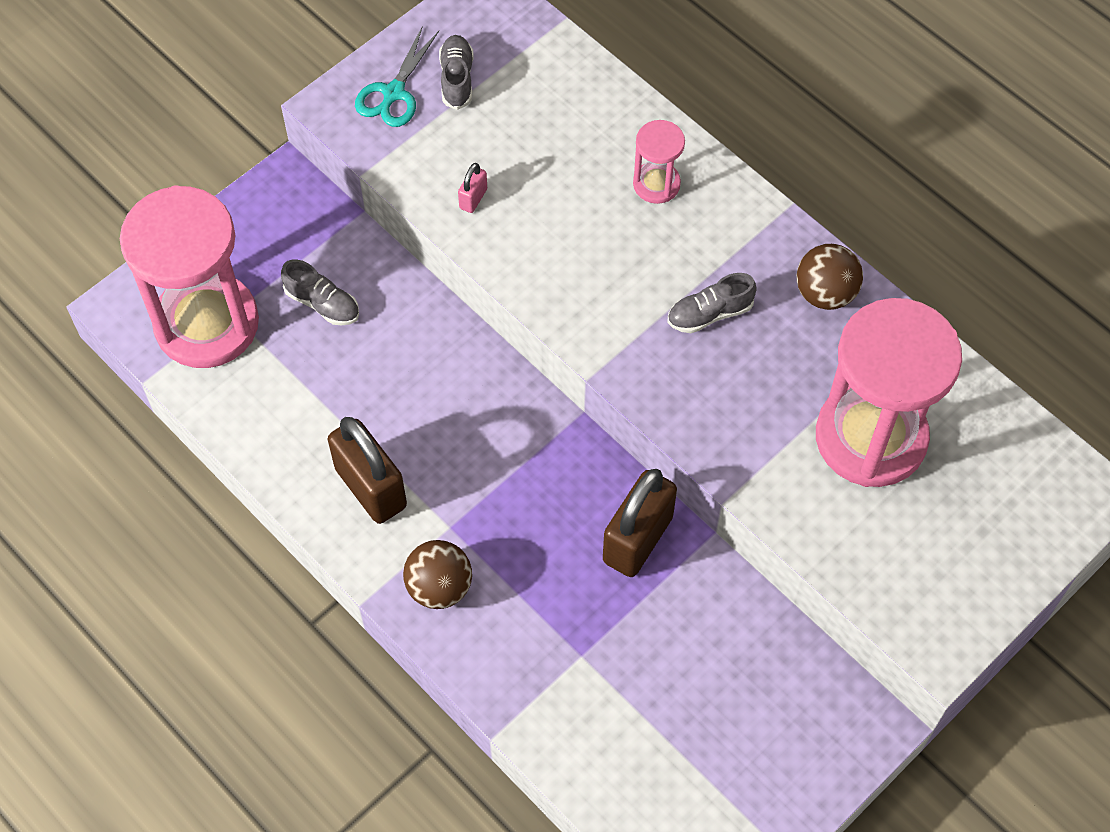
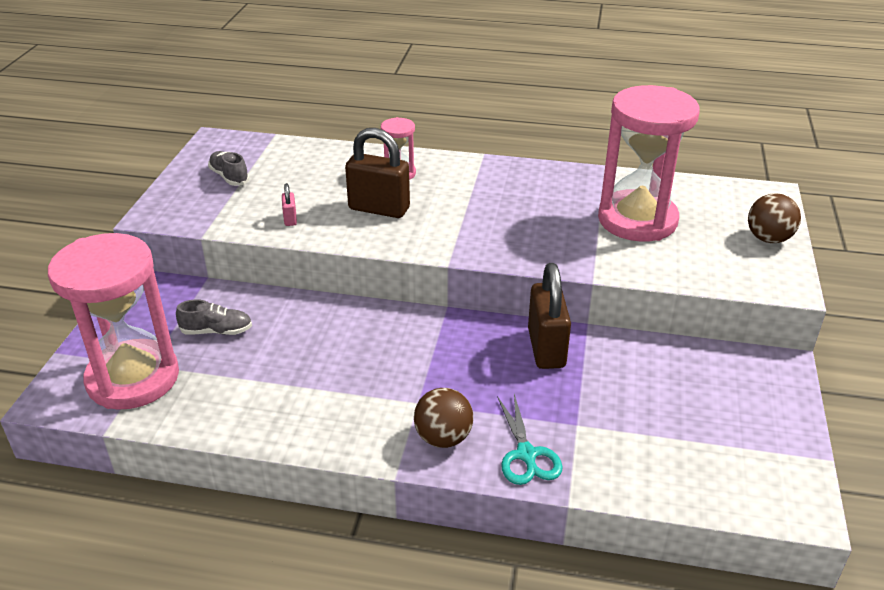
camera: 35 degrees left, 25 degrees down
(371, 487) = (340, 409): brown padlock -> brown padlock (379, 209)
(393, 93) = (191, 196): turquoise scissors -> turquoise scissors (526, 454)
(710, 314) = (489, 209): grey shoe -> none
(825, 293) = (542, 178): brown ball -> brown ball (768, 239)

